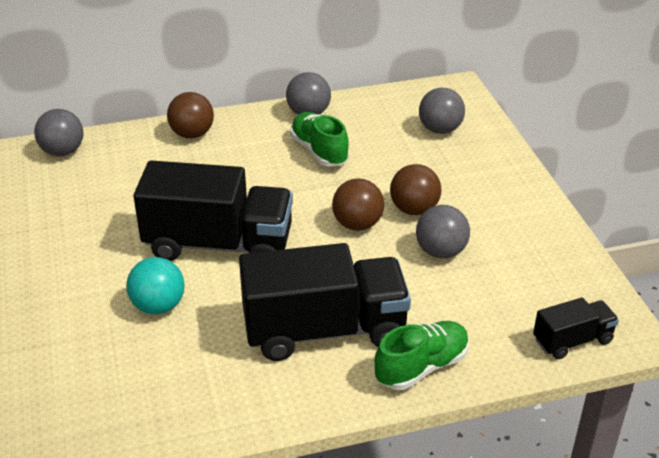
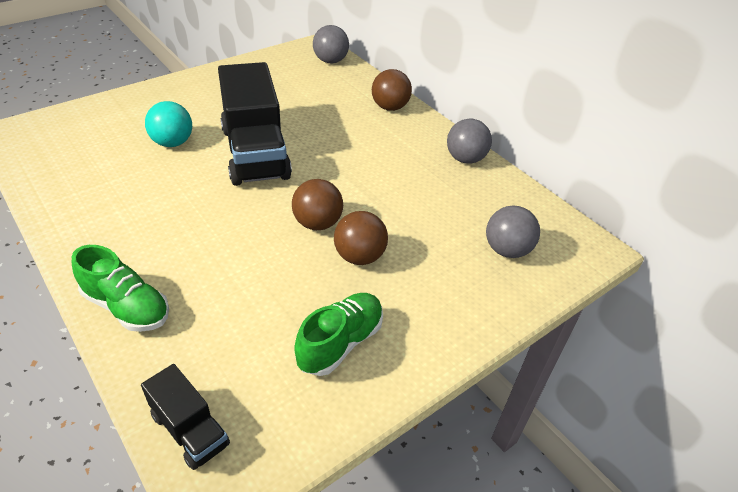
camera: 65 degrees right, 5 degrees up
(319, 151) = (412, 177): green shoe -> green shoe (340, 343)
(324, 330) = (164, 233): black truck -> none
(441, 251) = (301, 289): grey ball -> none

